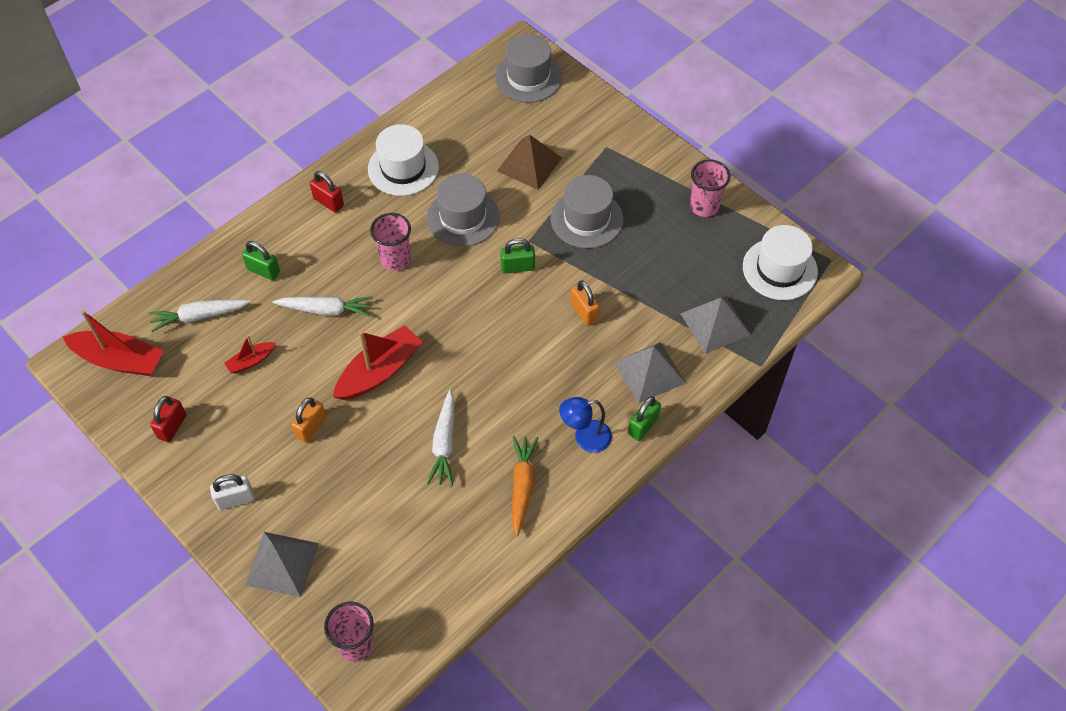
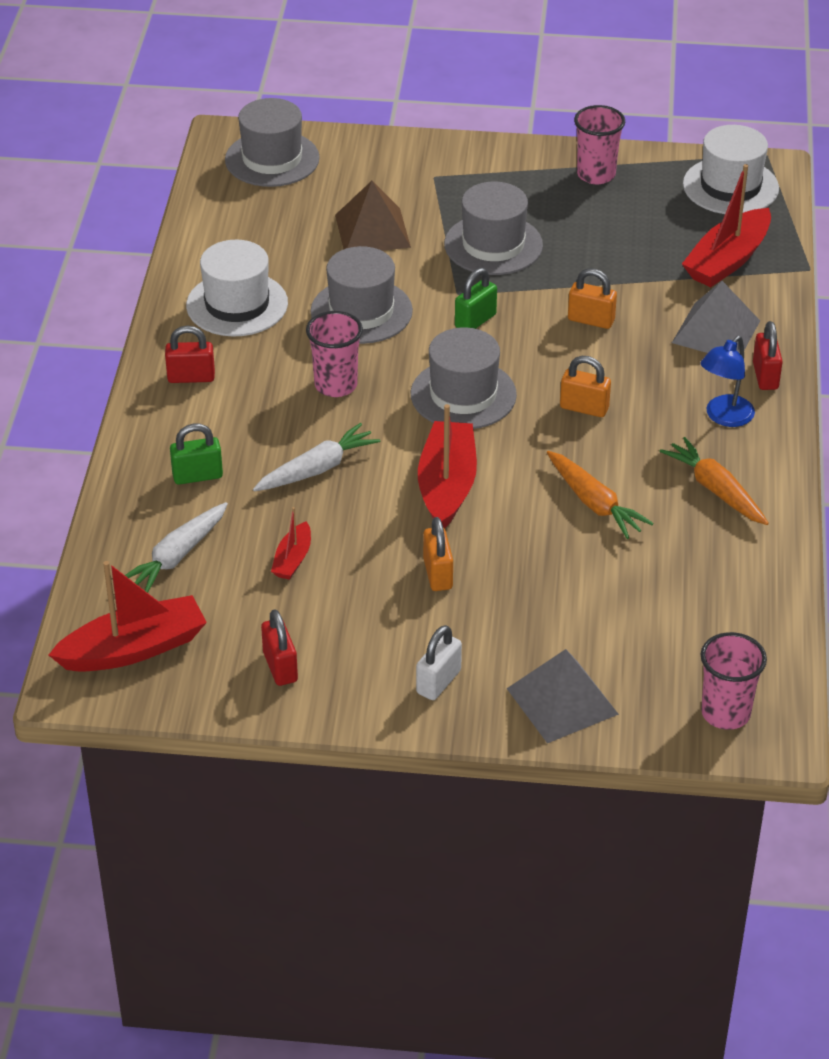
camera: 40 degrees left, 15 degrees down
(444, 443) = (594, 503): white carrot -> orange carrot
(455, 314) = (463, 394): none -> grey hat
(511, 372) = (584, 408): none -> orange padlock
(643, 426) = (765, 376): green padlock -> red padlock
(715, 324) = (727, 260): grey pyramid -> red boat

